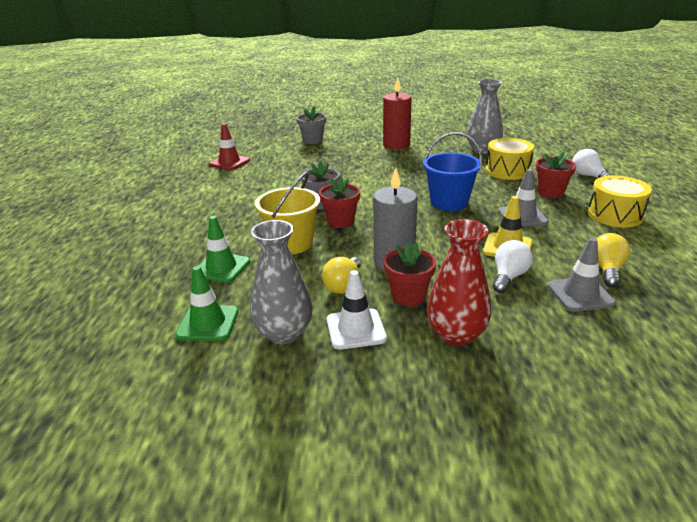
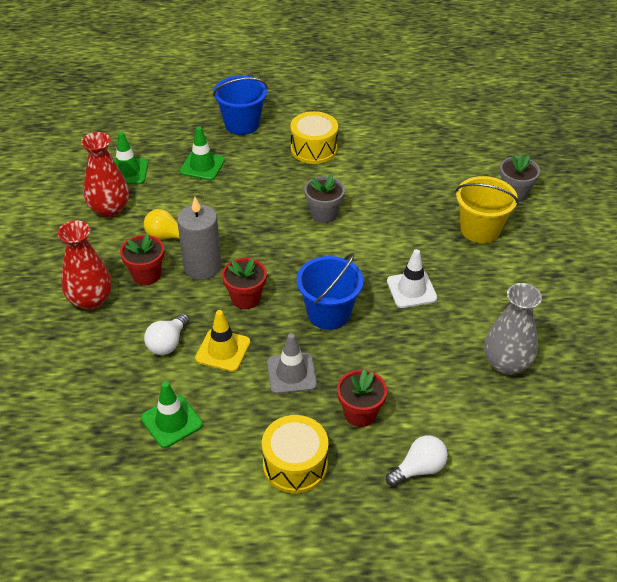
camera: 85 degrees right, 15 degrees up
(154, 245) = (242, 124): none -> blue bucket
(229, 162) = (430, 136): red traffic cone -> none
(284, 333) = (109, 209): grey vase -> red vase
(291, 243) = (240, 201): yellow bucket -> yellow bucket (480, 229)
(340, 221) = (283, 229): red flower pot -> red flower pot (245, 298)
(356, 329) = (107, 245): white traffic cone -> white traffic cone (411, 290)
(396, 145) = (512, 272): red candle -> none
(507, 171) = (429, 380): yellow drum -> yellow drum (313, 149)
(509, 277) = (168, 343): white light bulb -> white light bulb turned 90 degrees clockwise
(580, 294) = (132, 389): grey traffic cone -> none
(607, 270) = (171, 421): yellow light bulb -> green traffic cone

